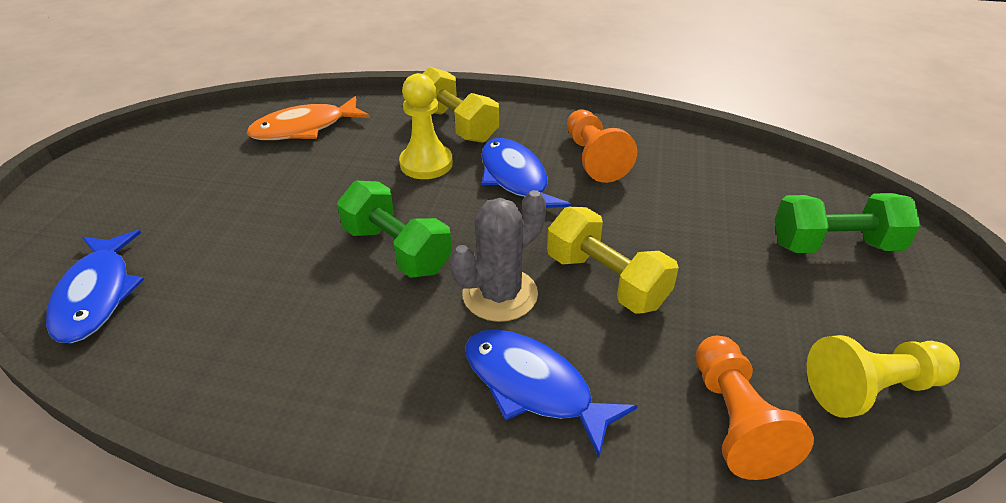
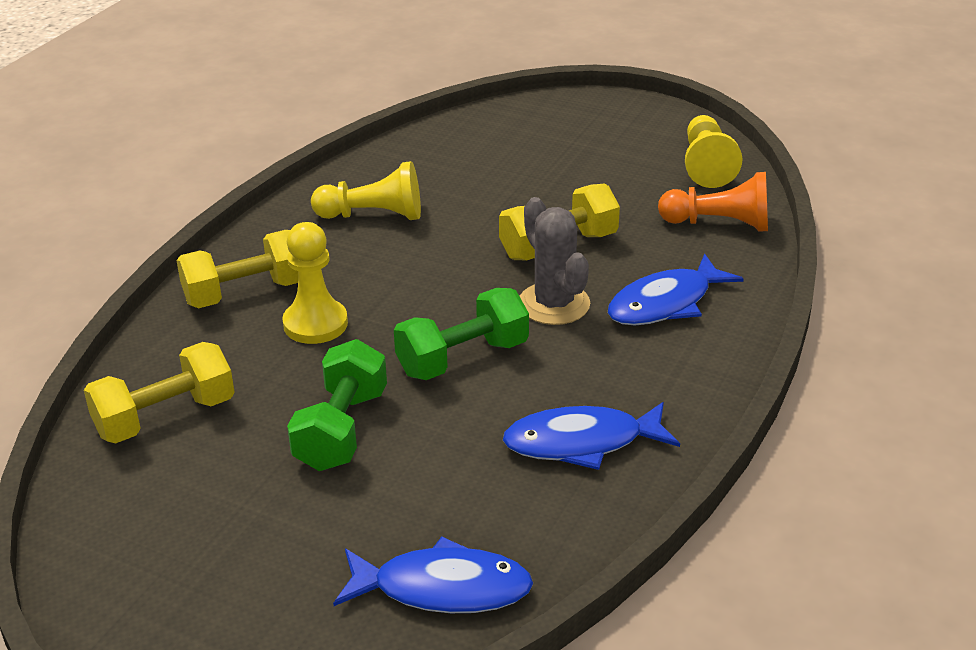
camera: 75 degrees left, 5 degrees down
(304, 128) = (165, 417): orange fish -> yellow dumbbell
(515, 179) = (381, 268): blue fish -> blue fish (581, 442)
(594, 158) = (373, 215): orange pawn -> yellow pawn
(834, 245) = (561, 133): green dumbbell -> green dumbbell (341, 429)

